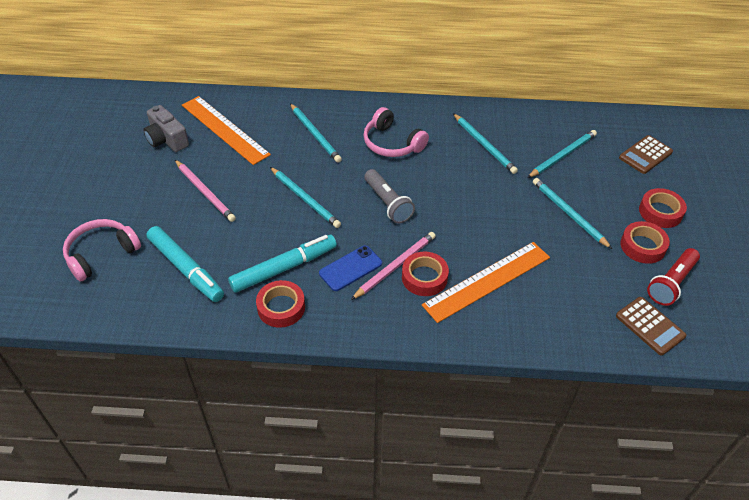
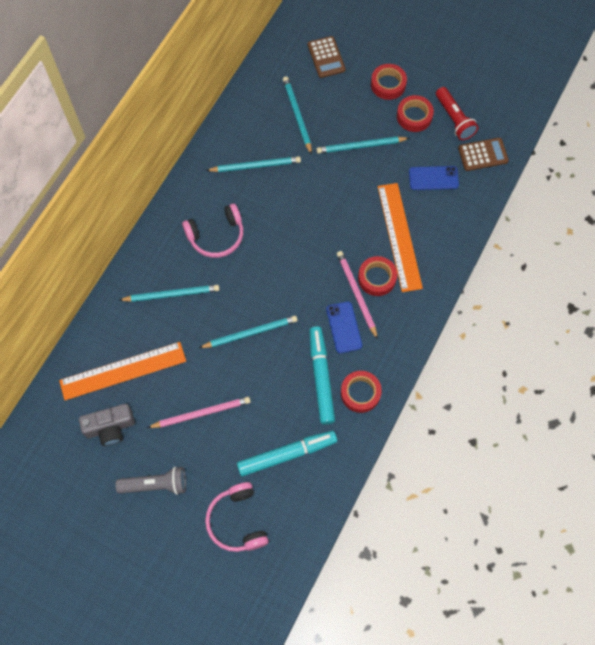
camera: 65 degrees left, 20 degrees up
(387, 203) = (287, 270): grey flashlight -> grey flashlight (155, 484)
(581, 288) = (433, 178): none -> blue phone

